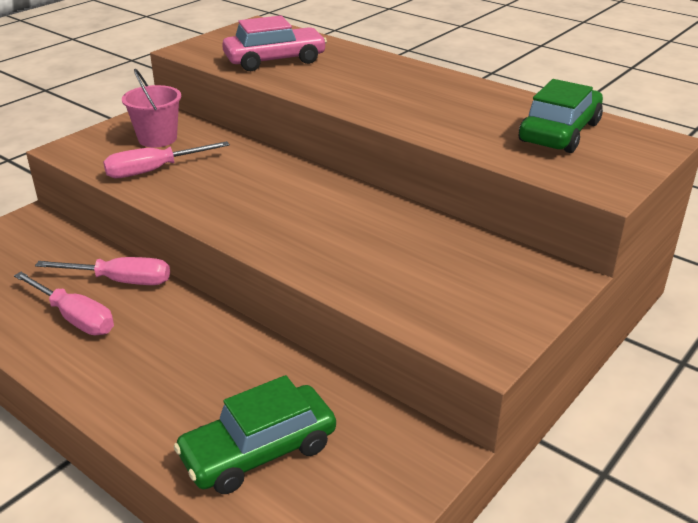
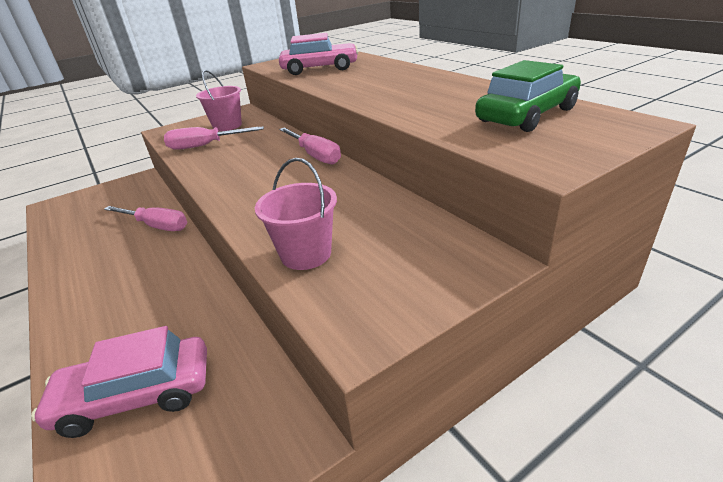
camera: 20 degrees right, 0 degrees up
(75, 318) = (104, 250): pink screwdriver -> pink screwdriver (315, 155)
(258, 451) = (136, 395): green car -> pink car
(390, 290) = (306, 254): none -> pink bucket

